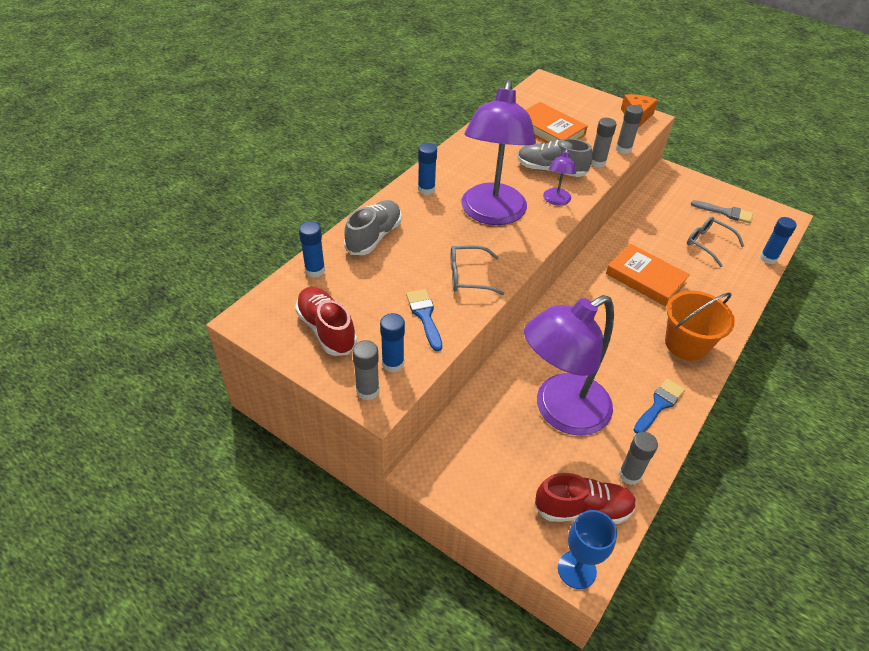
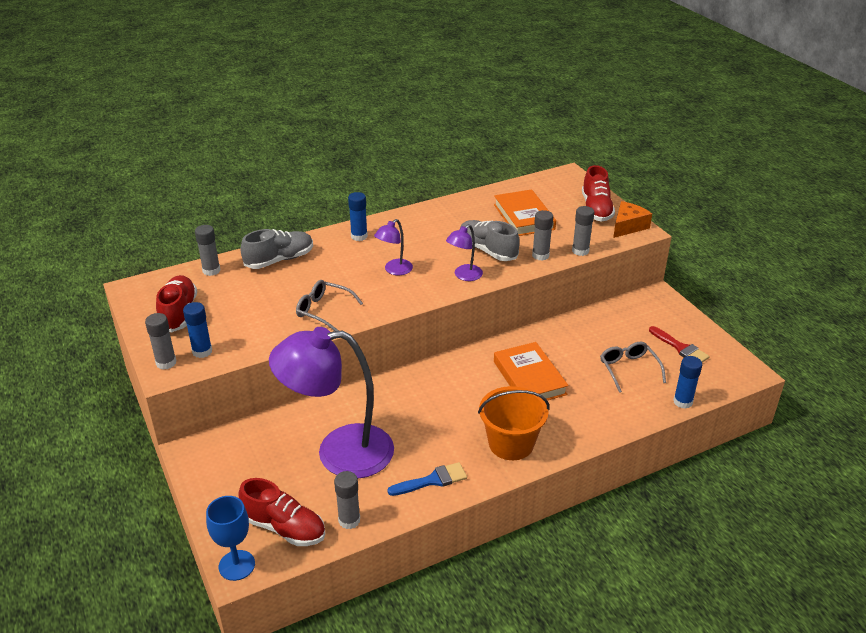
camera: 30 degrees right, 10 degrees down
(315, 270) = (211, 270): blue glue stick -> grey glue stick
(424, 316) = (259, 327): blue brush -> none
(491, 214) = (394, 270): purple lamp -> purple lamp, size x0.43
(598, 107) = (596, 209): none -> red shoe
(725, 212) = (680, 348): grey brush -> red brush

